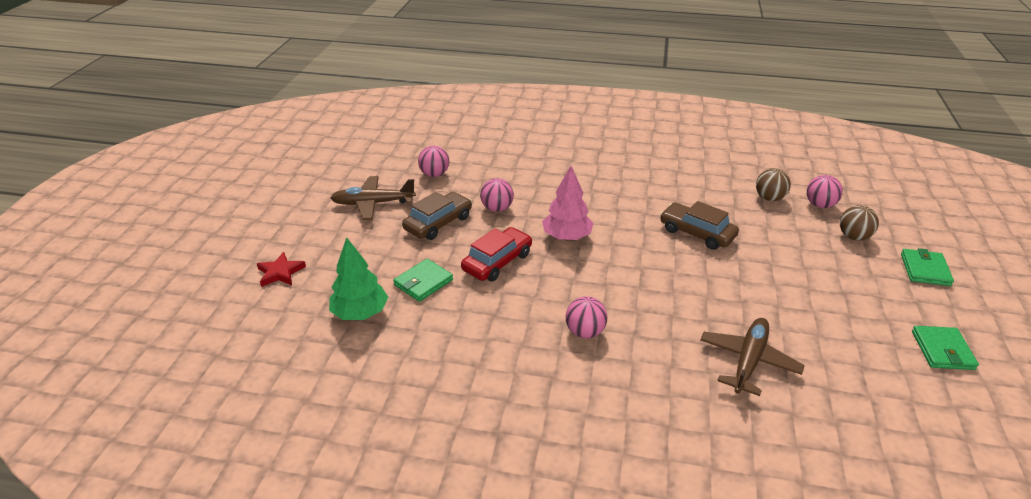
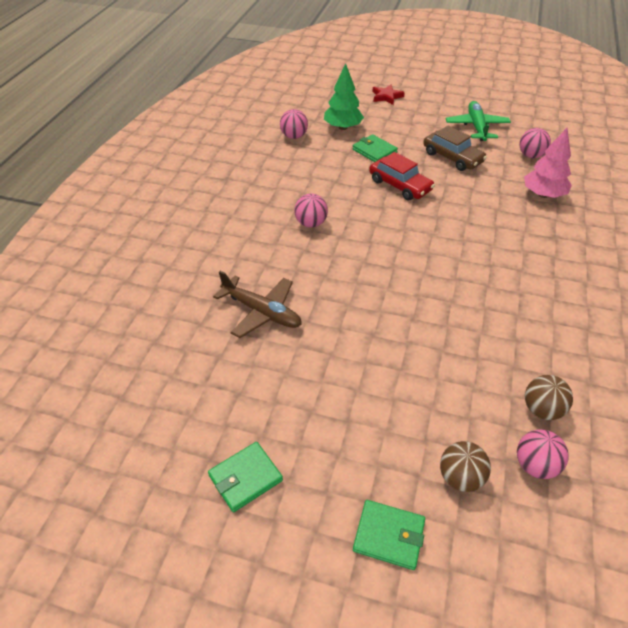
camera: 95 degrees right, 10 degrees up
(373, 203) = (476, 127): brown plane -> green plane
(497, 208) = (479, 188): pink ball -> pink ball (294, 136)
(567, 237) = (438, 226): pink tree -> pink tree (543, 194)
(697, 233) = (453, 319): brown car -> none
(942, 350) = (245, 478): green wallet -> green wallet turned 45 degrees counterclockwise

